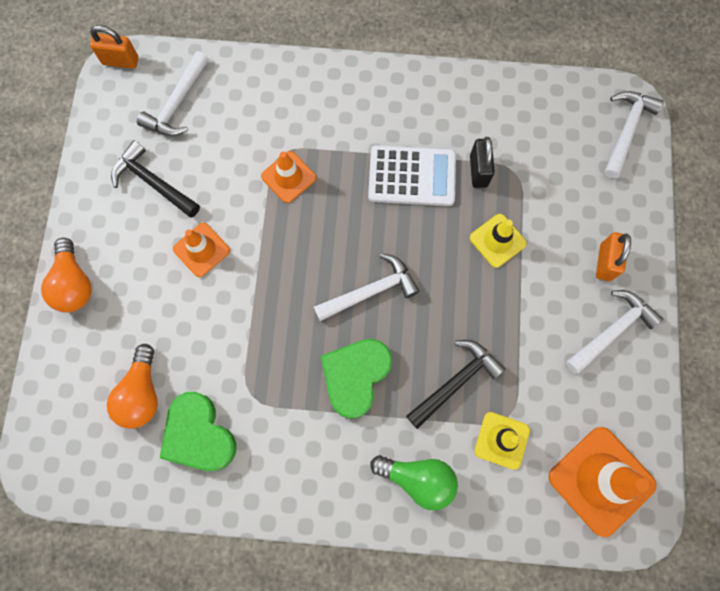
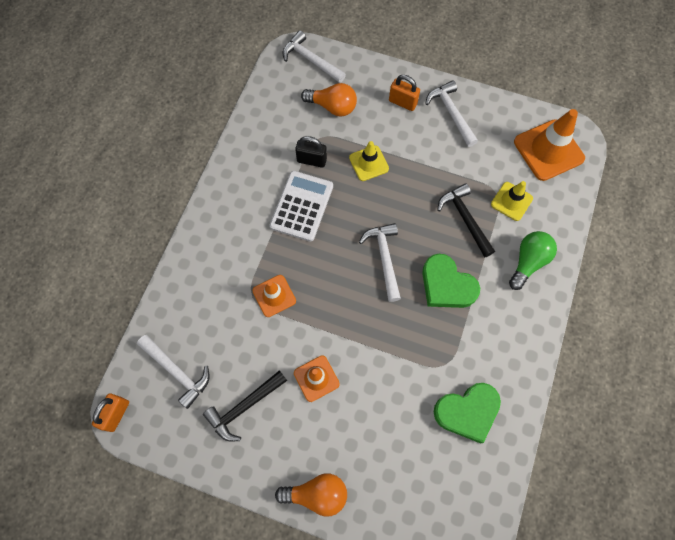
camera: 75 degrees left, 5 degrees down
(142, 393) = (425, 451): orange light bulb -> orange light bulb (332, 107)

